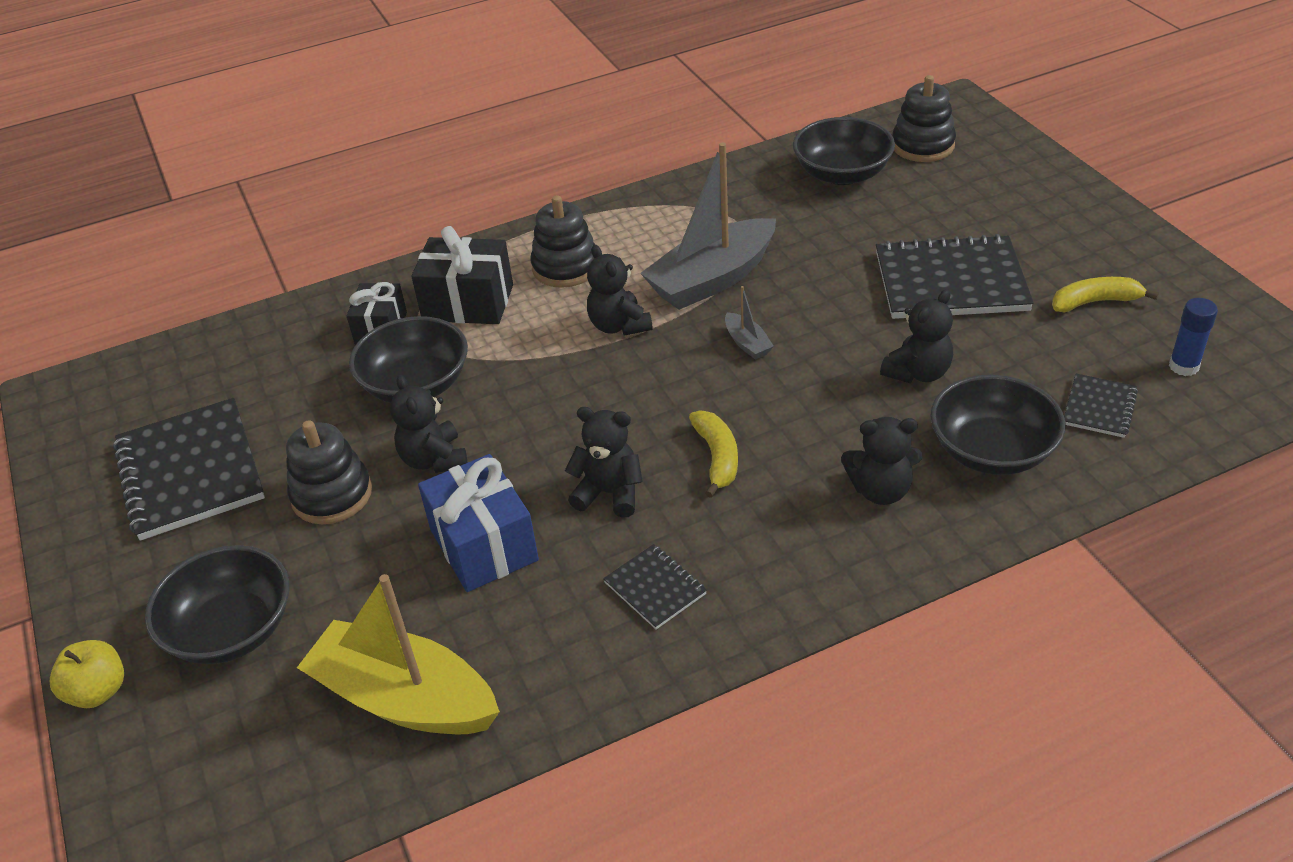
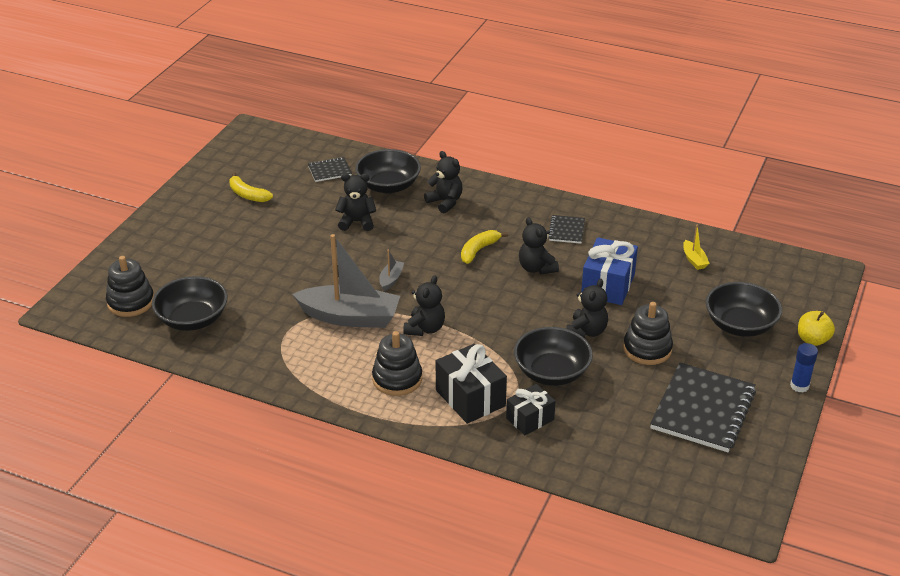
camera: 135 degrees left, 5 degrees down
(405, 698) = (694, 260): yellow boat -> yellow boat, size x0.42
(950, 281) = (271, 240): black notebook -> none
(1183, 366) = (277, 160): blue glue stick -> blue glue stick (799, 386)

